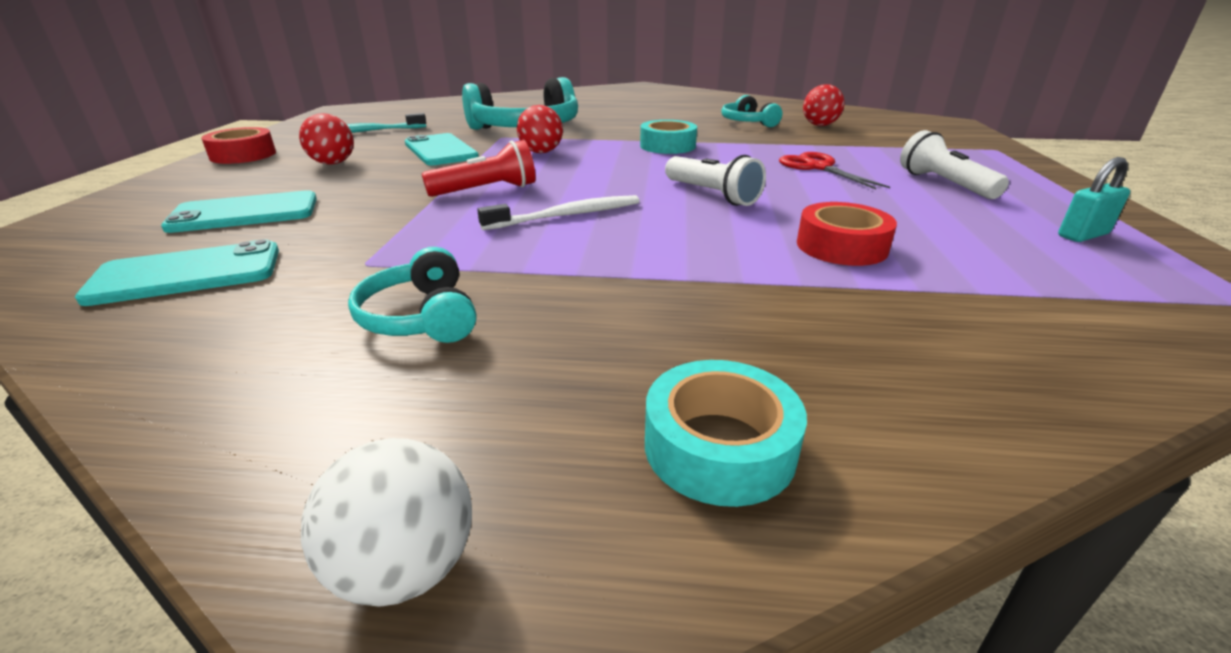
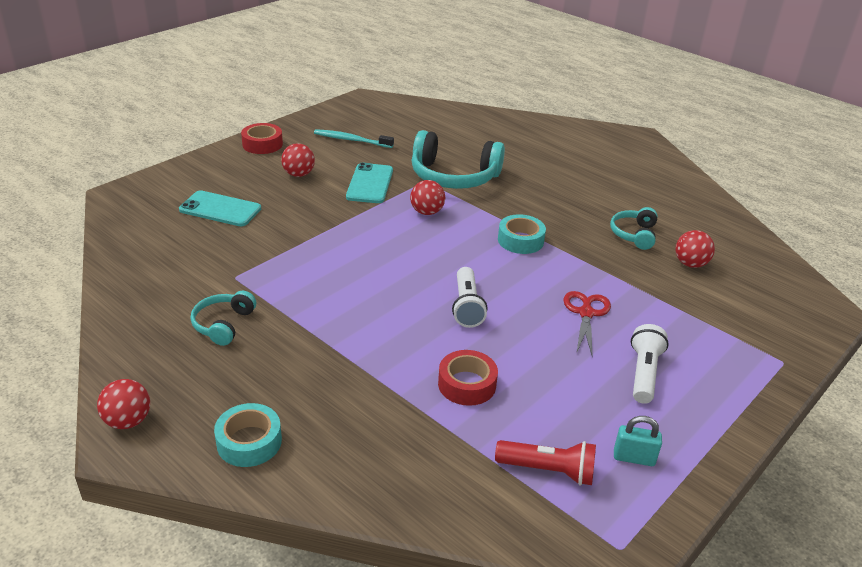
camera: 35 degrees right, 5 degrees up
(187, 274) = (167, 249): turquoise phone -> none
(406, 568) = (128, 421): white ball -> red ball
(487, 190) = (348, 241): red flashlight -> red flashlight (548, 471)
(567, 215) = (361, 285): white toothbrush -> none

